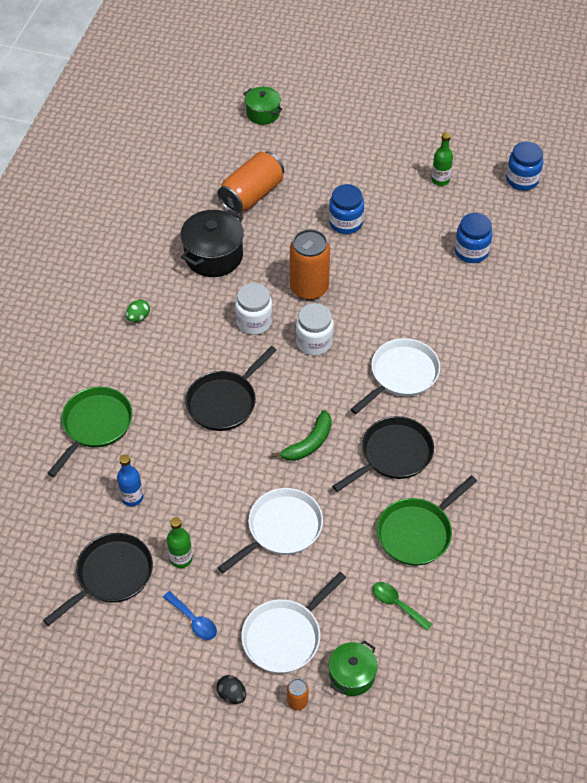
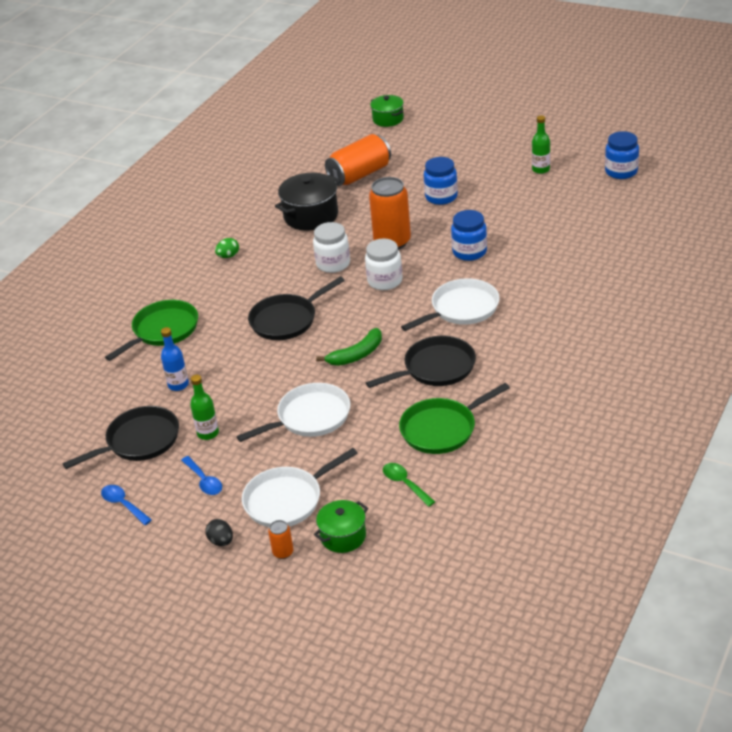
camera: 15 degrees right, 15 degrees down
(117, 659) = (123, 504): none -> blue spoon
(471, 251) = (556, 221): blue jar -> blue jar (469, 252)

